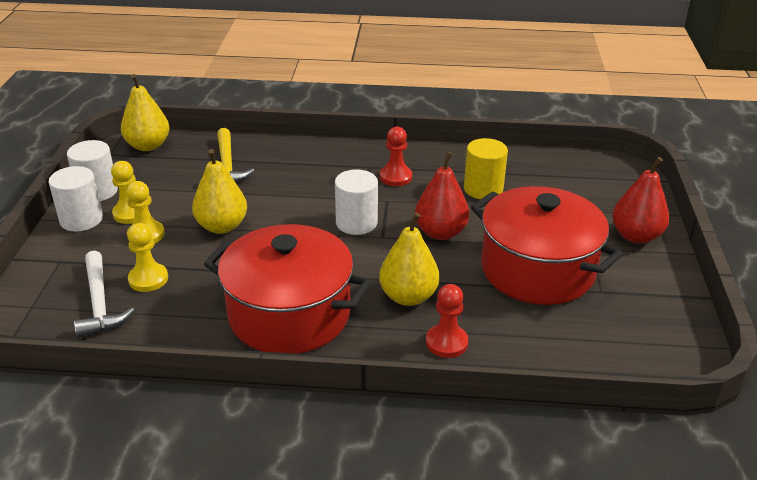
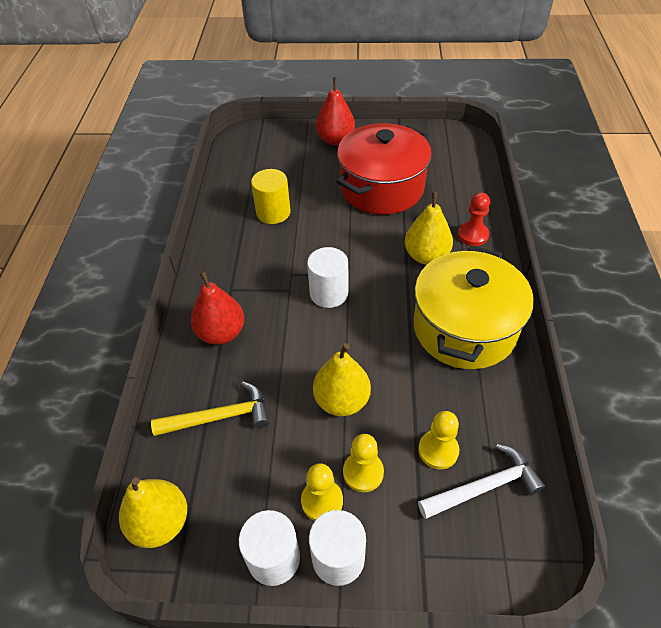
camera: 90 degrees left, 15 degrees up
(289, 314) = (464, 328): red pot -> yellow pot
(395, 177) = (251, 269): red pawn -> none
(440, 232) = (339, 238): red pear -> red pear (221, 333)

